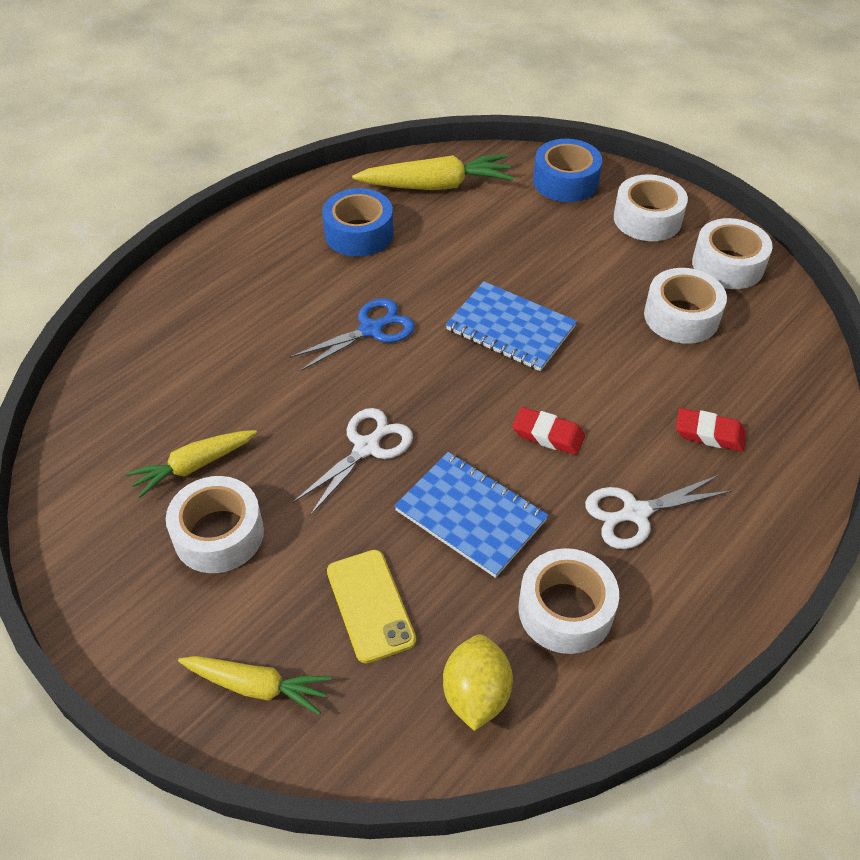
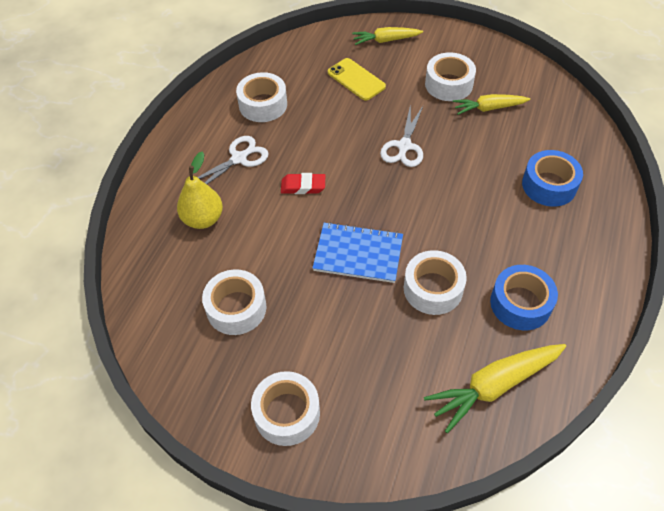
camera: 160 degrees right, 5 degrees up
(194, 466) = (488, 108): yellow carrot -> yellow carrot turned 135 degrees counterclockwise
(371, 330) = (452, 220): blue scissors -> none
(470, 515) = (328, 130): blue notebook -> none
(476, 695) = (292, 64): yellow lemon -> none
(565, 181) = (379, 440): blue tape -> blue tape (549, 185)
(709, 434) = (203, 219): red eraser -> yellow pear
(727, 265) = (206, 379): white tape -> white tape (433, 289)

